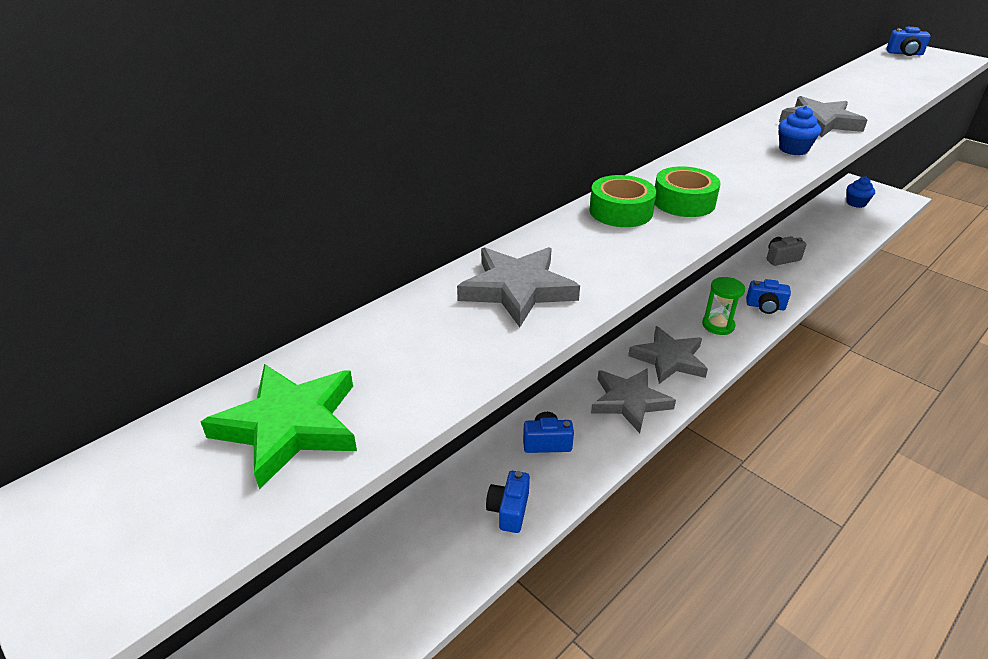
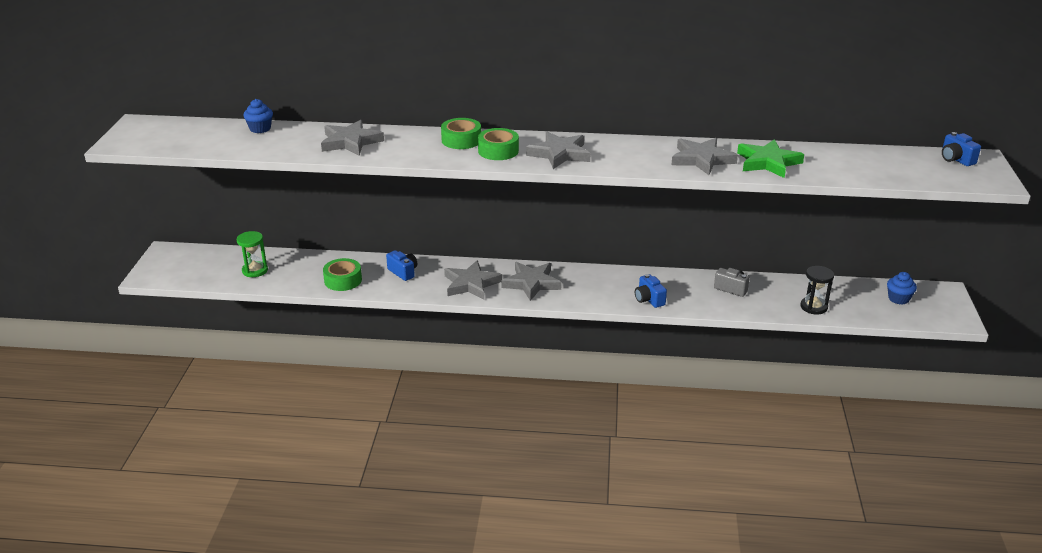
camera: 50 degrees right, 5 degrees down
(290, 426) = (213, 137): green star -> green star (768, 162)
(509, 510) = (343, 280): blue camera -> green tape
(718, 325) = (596, 289): green hourglass -> green hourglass (255, 270)
(733, 174) = (559, 154): none -> grey star
(793, 149) = (632, 161): blue cupcake -> blue cupcake (260, 129)
(842, 239) = (813, 307): none -> black hourglass

